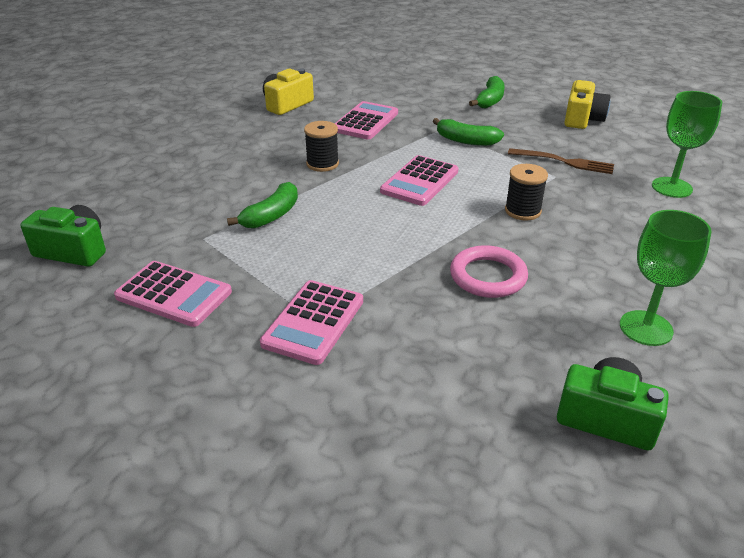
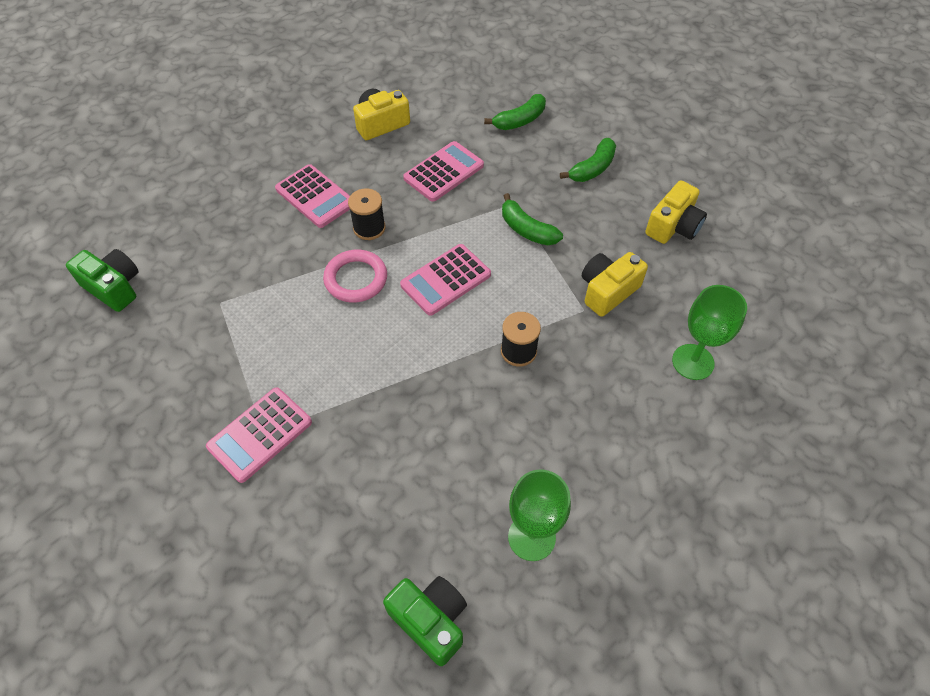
camera: 20 degrees right, 20 degrees up
(174, 294) = (168, 365): pink calculator -> pink calculator (315, 196)
(271, 216) = (289, 289): green banana -> green banana (520, 120)
(488, 276) = (433, 428): pink ring -> pink ring (356, 279)
(565, 162) = (607, 291): brown fork -> yellow camera

